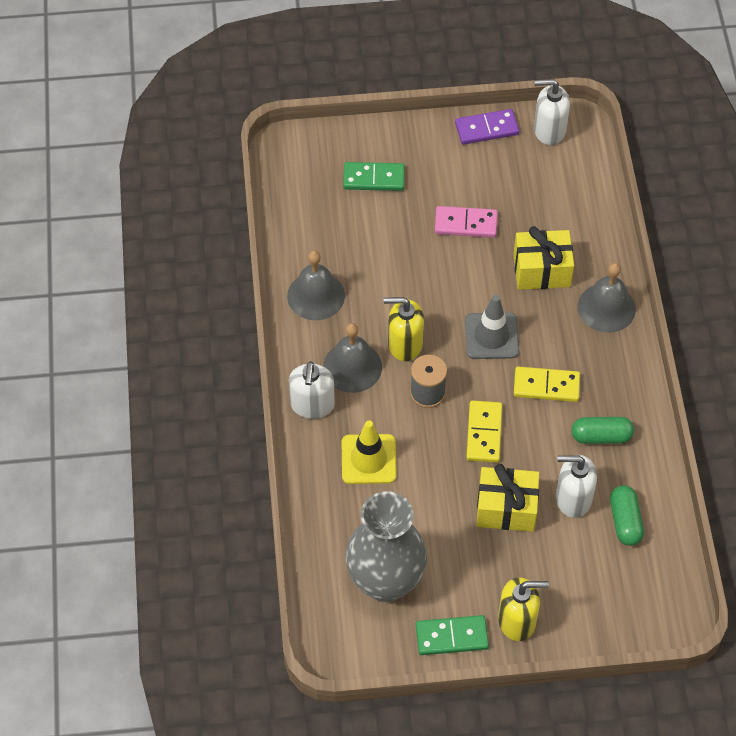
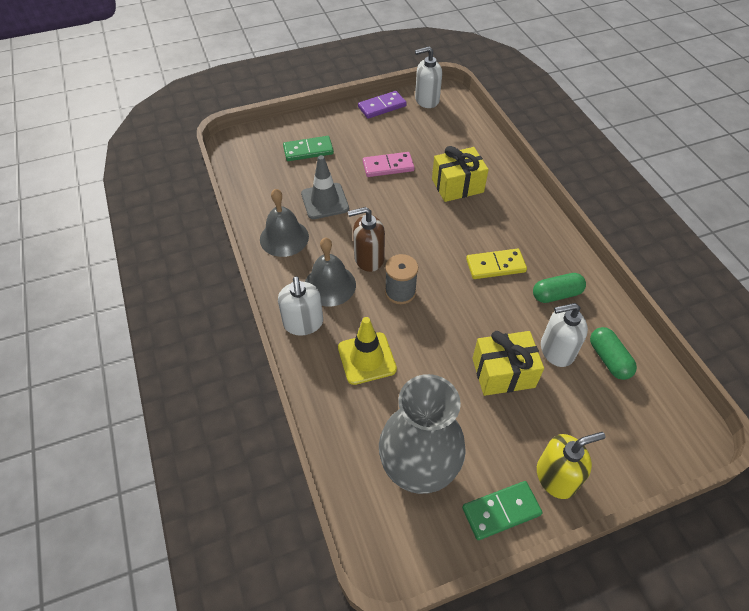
camera: 15 degrees left, 5 degrees down
(404, 344) = (368, 258): yellow soap dispenser -> brown soap dispenser
(484, 433) = (459, 313): yellow domino -> none
(491, 336) = (437, 238): grey traffic cone -> grey traffic cone (325, 201)
(606, 307) = (517, 201): grey bell -> none

